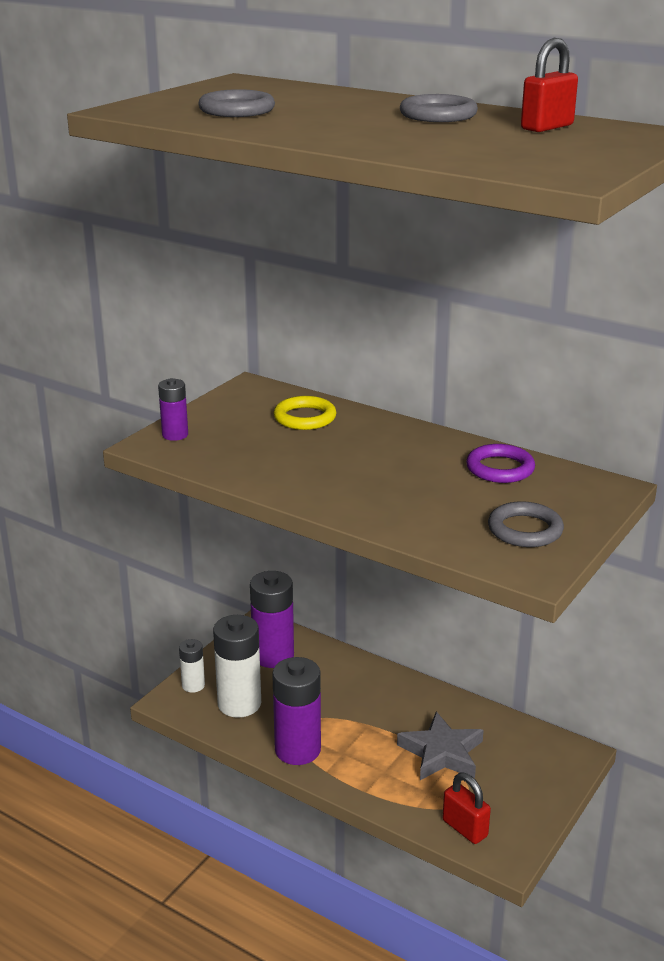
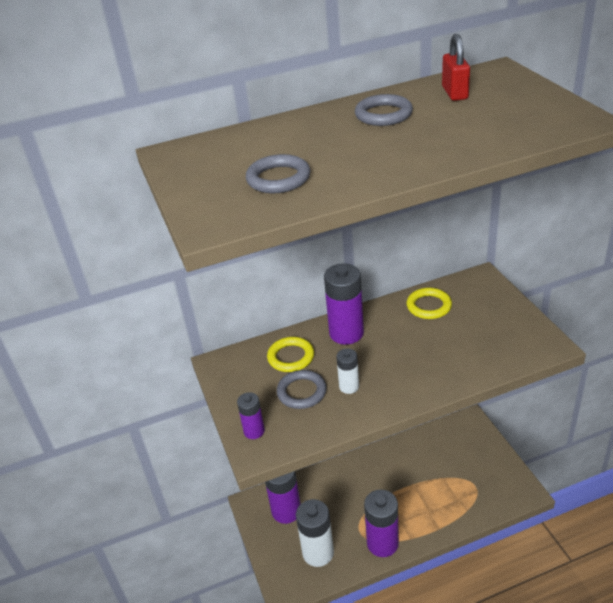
camera: 50 degrees left, 10 degrees up
(193, 685) = (280, 570): white battery -> white battery (349, 386)
(383, 434) = (346, 333): none -> purple battery
(442, 753) = (432, 476): grey star -> none
(465, 828) = (496, 499): red padlock -> none
(500, 468) = (429, 306): purple ring -> yellow ring
(525, 530) = (504, 329): grey ring -> grey ring (301, 392)

